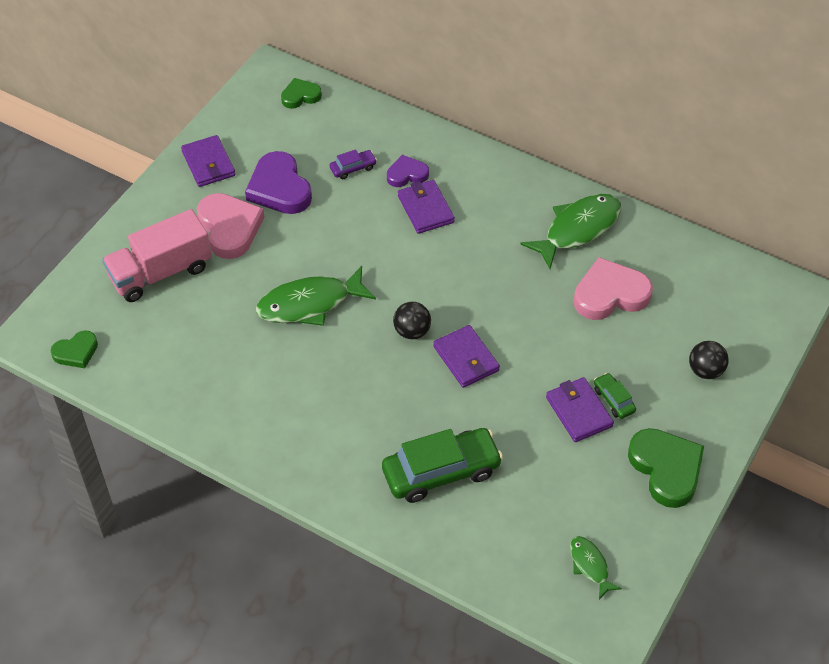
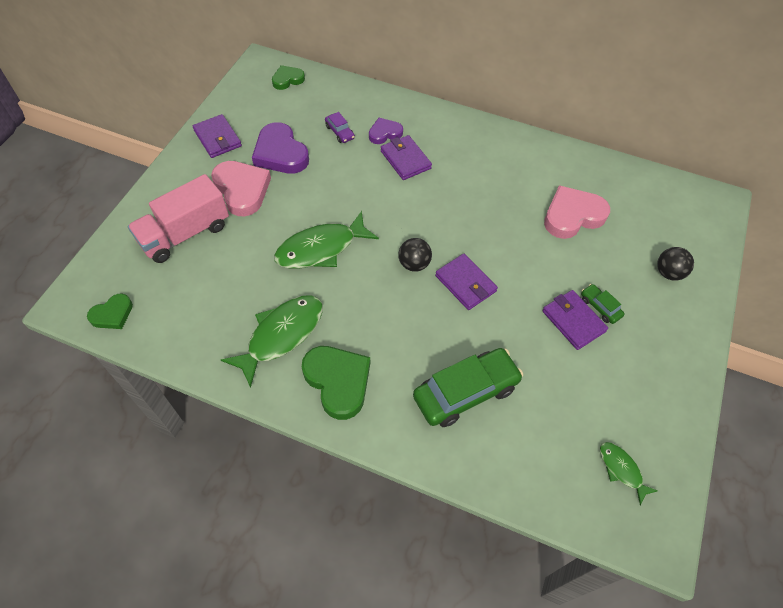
camera: 10 degrees left, 5 degrees up
(353, 168) = (339, 132): purple car -> purple car turned 90 degrees clockwise
(578, 229) = (533, 165): green fish -> green fish (281, 335)
(666, 469) = (662, 366): green heart -> green heart (338, 382)

